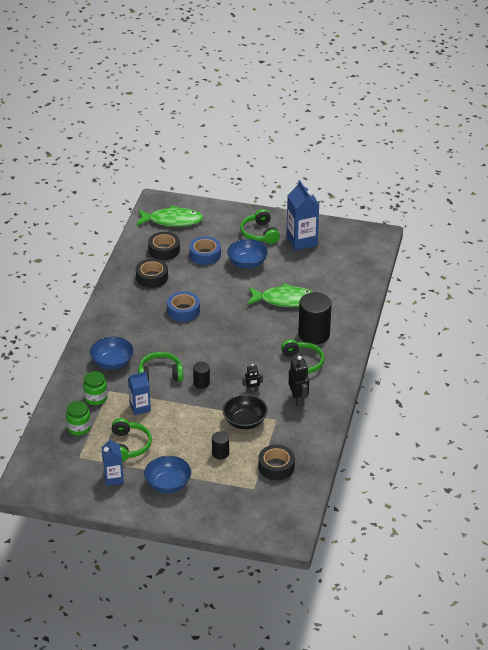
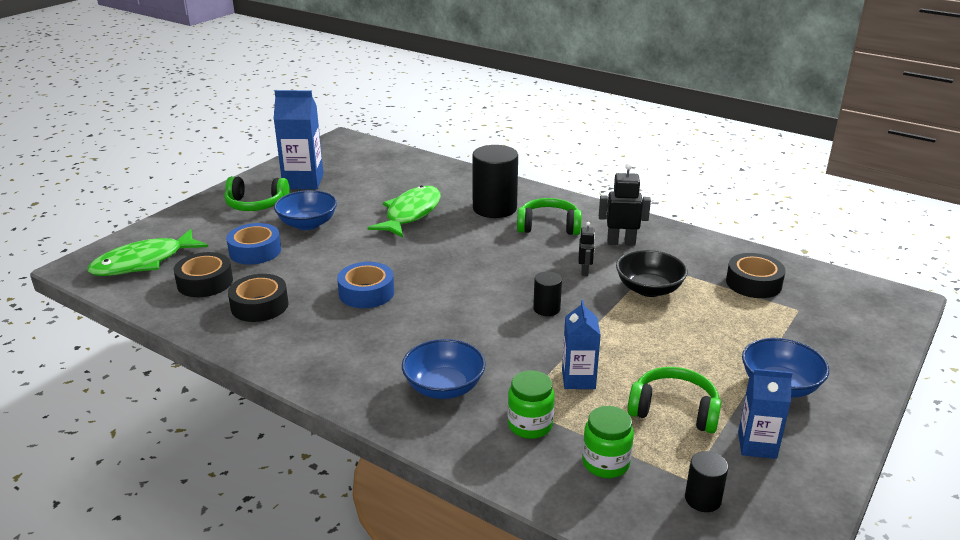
camera: 70 degrees left, 10 degrees down
(160, 374) = (505, 343): green headphones -> none
(172, 220) = (144, 262): green fish -> green fish turned 150 degrees counterclockwise
(220, 453) = (715, 322): black cylinder -> black cylinder (703, 499)

